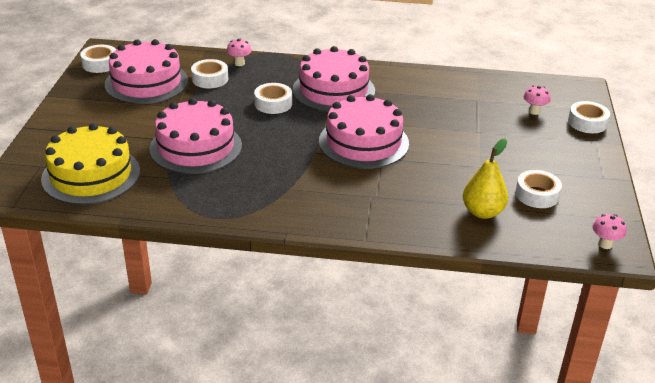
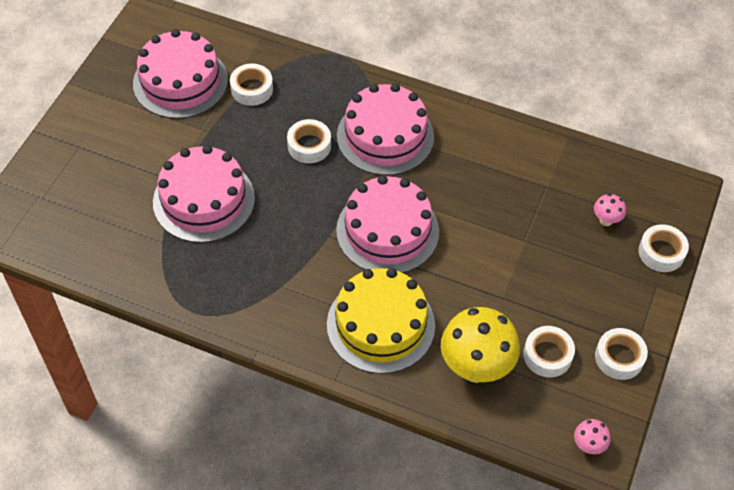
camera: 15 degrees right, 20 degrees up
(91, 175) = (85, 220): yellow cake -> yellow cake (380, 325)
(100, 64) = (138, 39): white tape -> white tape (619, 357)
(239, 63) = (293, 68): pink mushroom -> none
(482, 212) = (475, 367): yellow pear -> yellow mushroom

